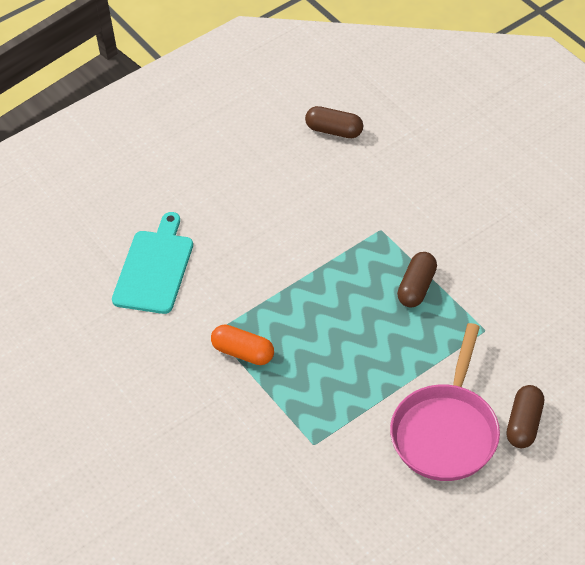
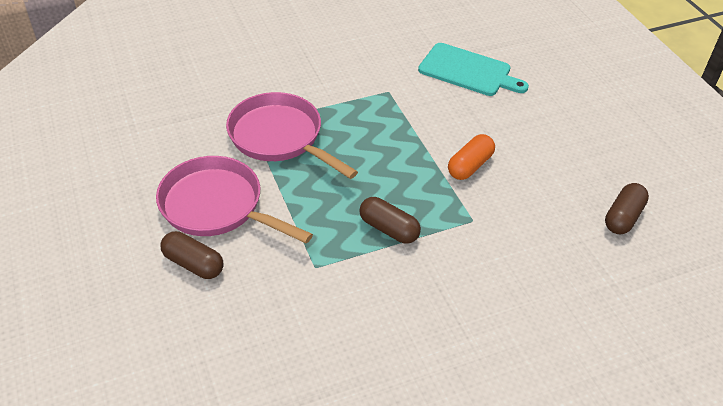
camera: 100 degrees right, 5 degrees down
(243, 352) = (360, 103): orange capsule -> orange capsule (470, 166)
(325, 410) = (280, 137): none -> pink pan

